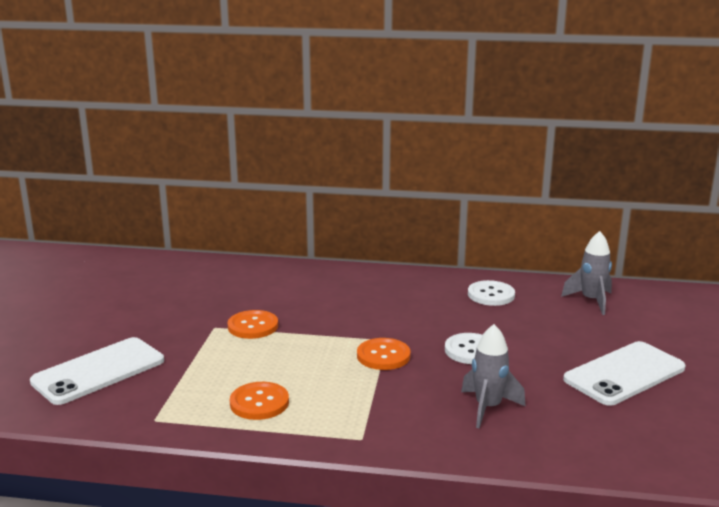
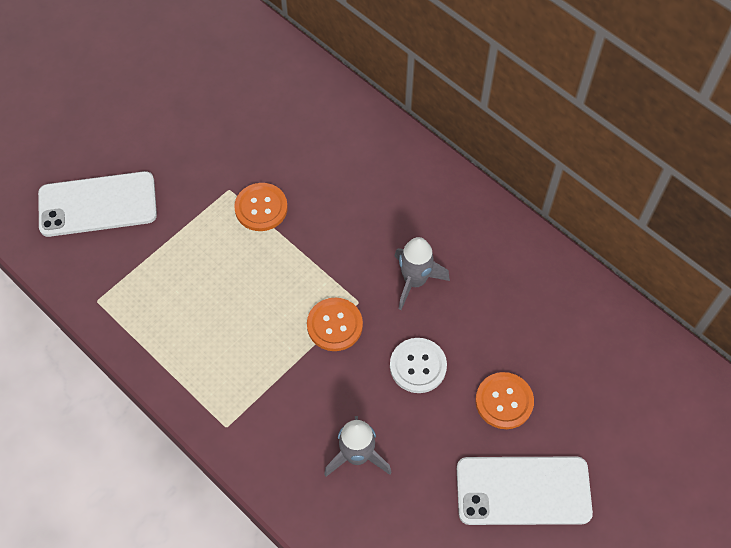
camera: 35 degrees right, 40 degrees up
(259, 403) = (185, 328): orange button -> orange button (504, 401)
(491, 295) = (523, 287): white button -> none
(591, 301) = (615, 359): grey rocket -> grey rocket (415, 281)

